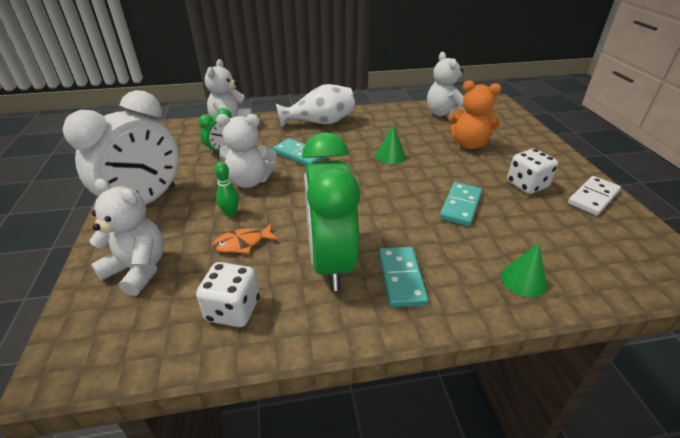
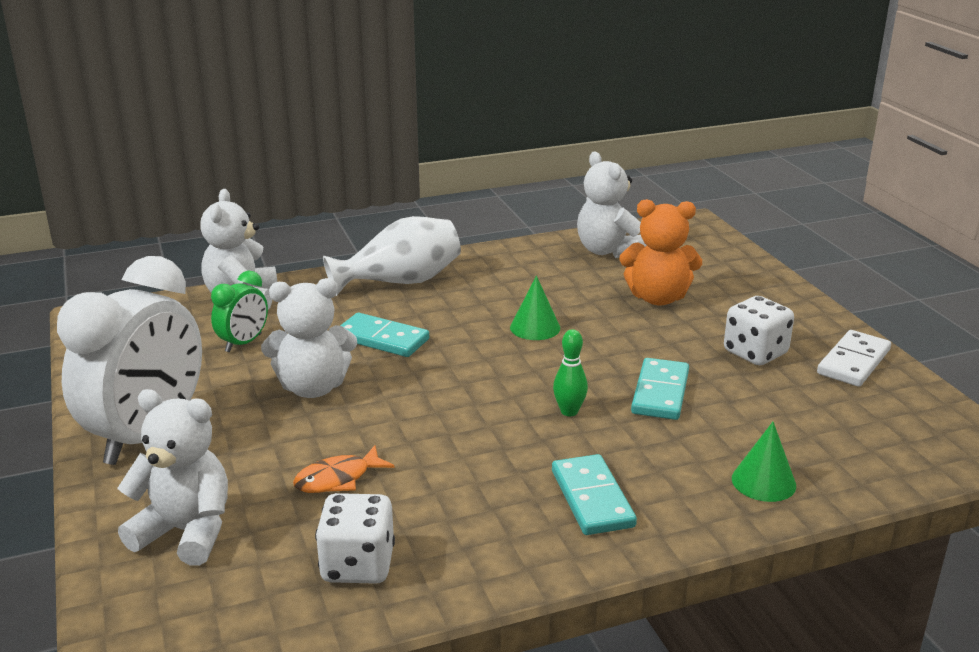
camera: 10 degrees left, 10 degrees down
(230, 213) = (300, 439): green bowling pin -> green bowling pin (569, 411)
(330, 262) = (482, 489): green clock -> none

